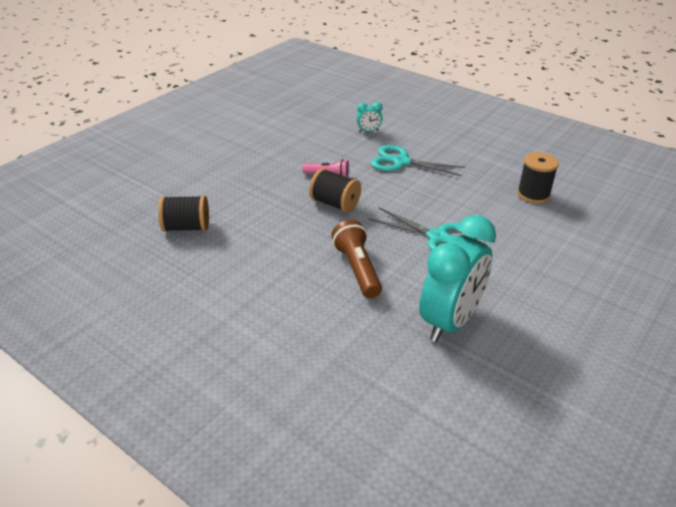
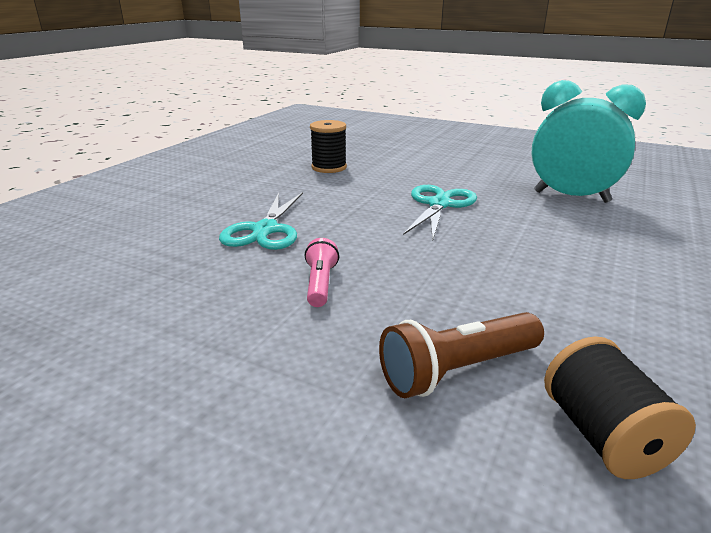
camera: 100 degrees left, 10 degrees down
(335, 204) = (404, 269): black spool -> none
(357, 269) = (542, 242): brown flashlight -> brown flashlight (458, 371)
(368, 131) = (154, 260): turquoise clock -> none

